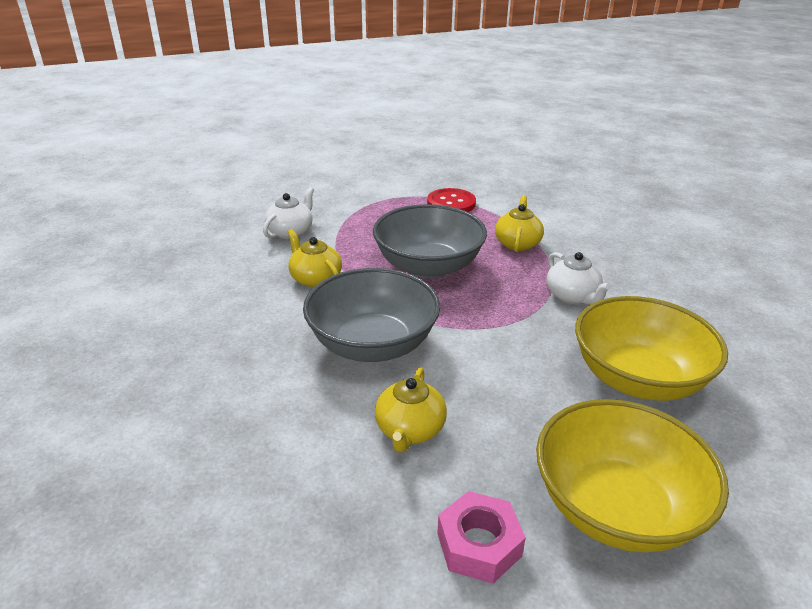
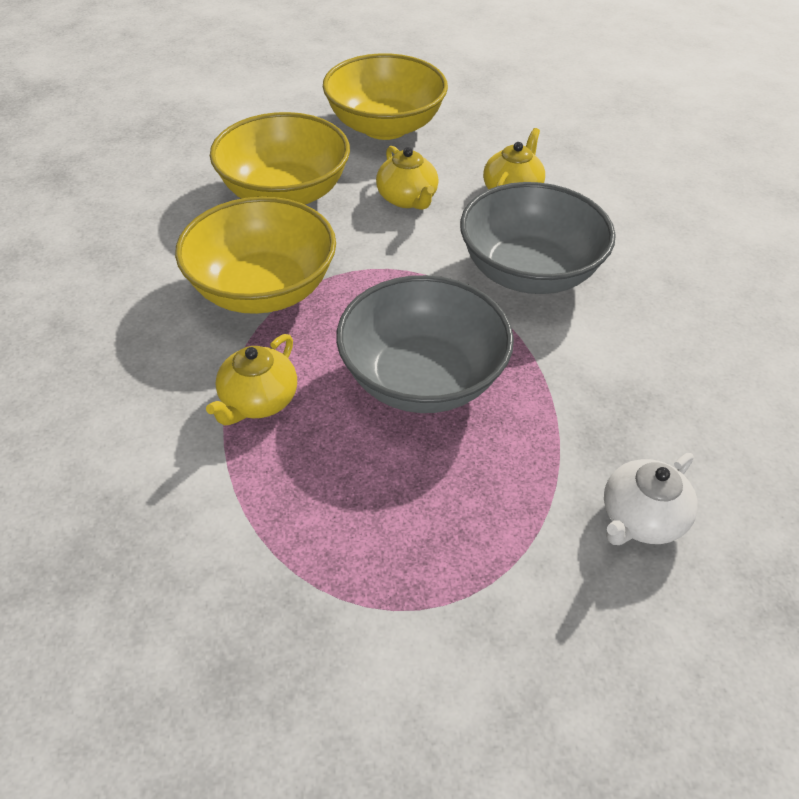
camera: 165 degrees left, 15 degrees up
(315, 279) = (593, 386): yellow teapot -> yellow teapot (407, 199)
(451, 203) = (302, 553): red button -> none
(479, 544) = (486, 126): pink nut -> none
(572, 296) = (263, 289): white teapot -> yellow bowl

